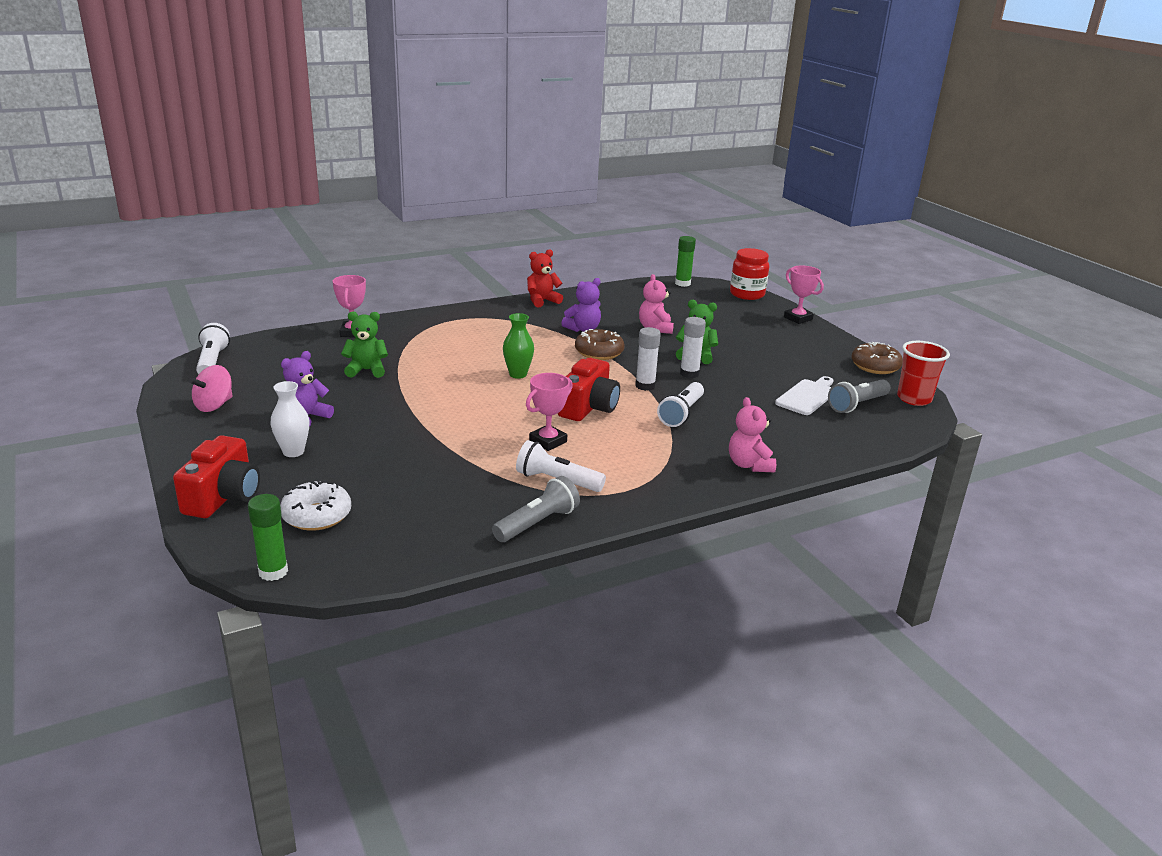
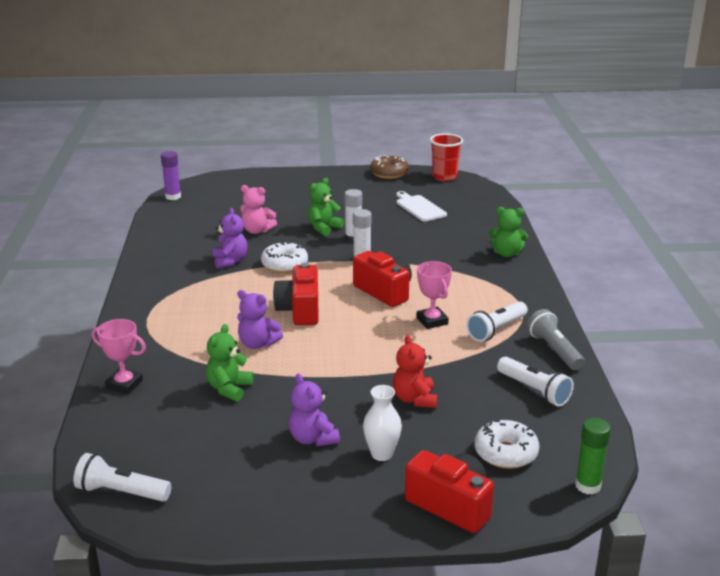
camera: 65 degrees left, 0 degrees up
(214, 405) = (245, 498): pink spinning top -> none
(445, 368) = (257, 344): none -> purple teddy bear
(518, 374) = (300, 310): green vase -> red camera
(542, 301) = (146, 266): red teddy bear -> red teddy bear (414, 399)
(599, 352) = (284, 265): brown donut -> white donut
(681, 413) = (418, 258): white flashlight -> white flashlight (534, 390)
(682, 283) = (173, 197): green glue stick -> purple glue stick
(747, 294) = (223, 179): red jar -> none
(749, 465) = (506, 253): pink teddy bear -> green teddy bear
(798, 318) = (287, 174): pink trophy -> none
(857, 405) = (442, 196): grey flashlight -> none

